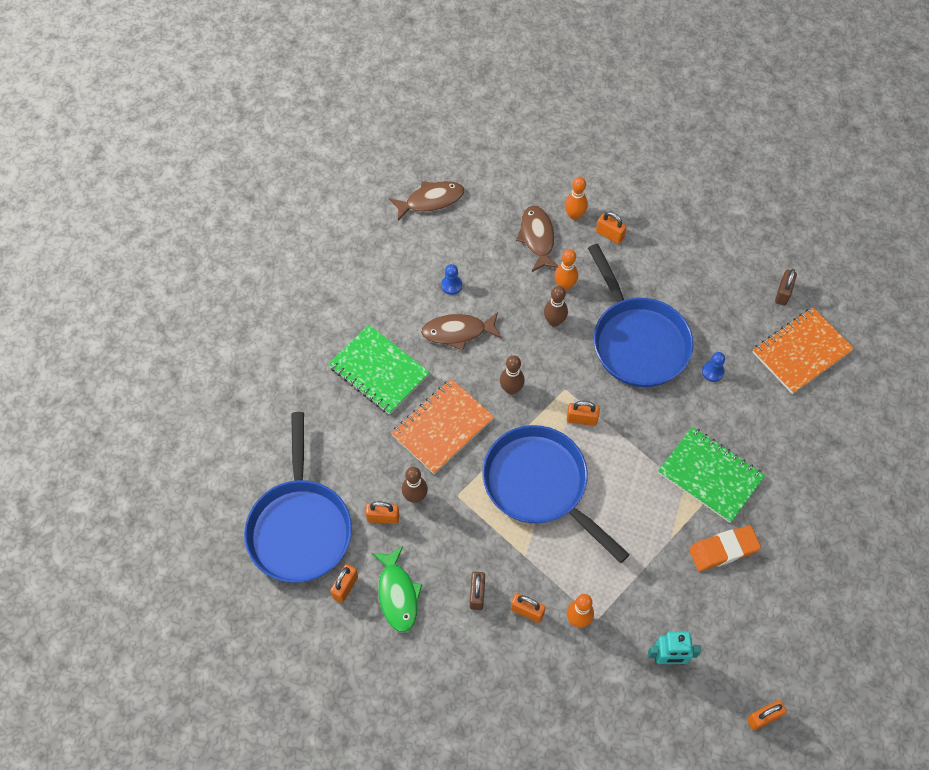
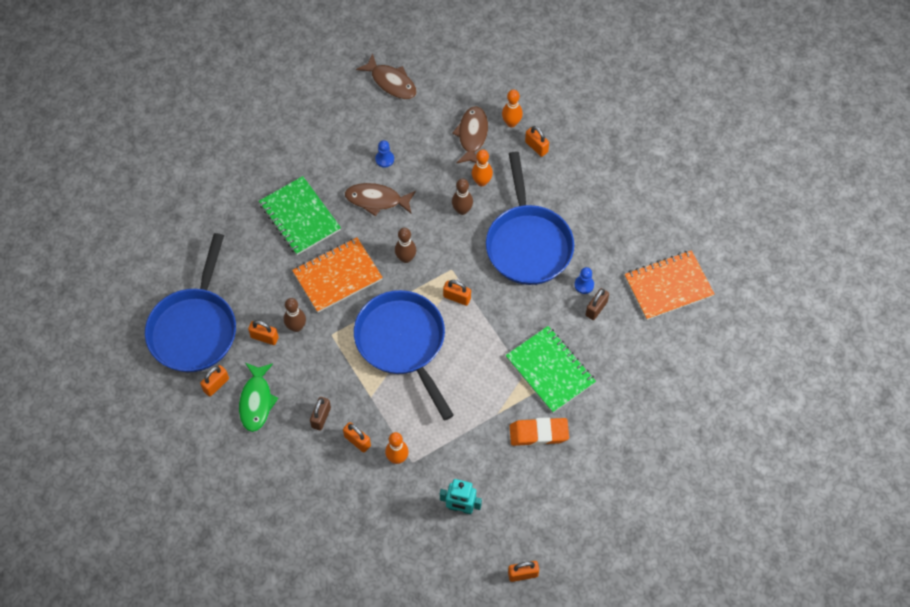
camera: 15 degrees right, 0 degrees up
(431, 200) = (391, 82): brown fish -> brown fish turned 45 degrees clockwise
(783, 293) = (671, 232): brown padlock -> brown padlock (596, 308)

